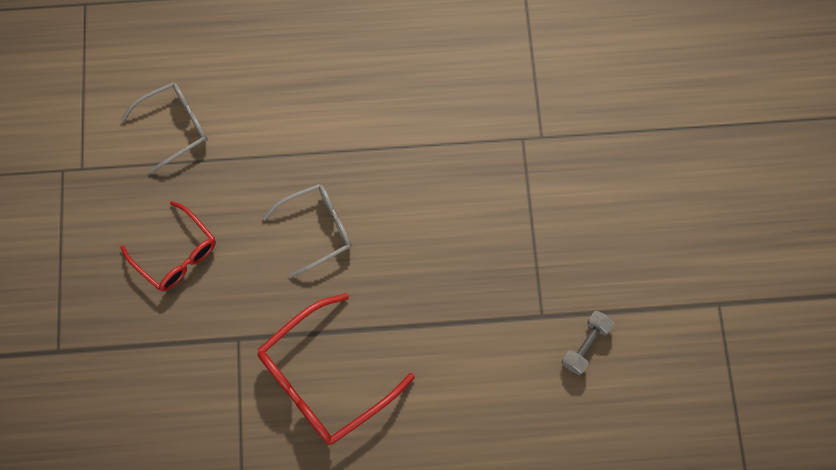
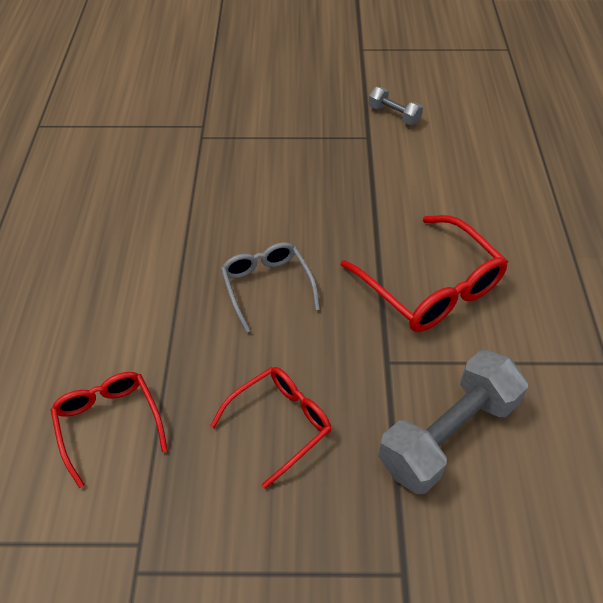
camera: 85 degrees left, 20 degrees down
(168, 388) = (448, 434): none -> grey dumbbell
(174, 127) = (109, 424): grey glasses -> red glasses

